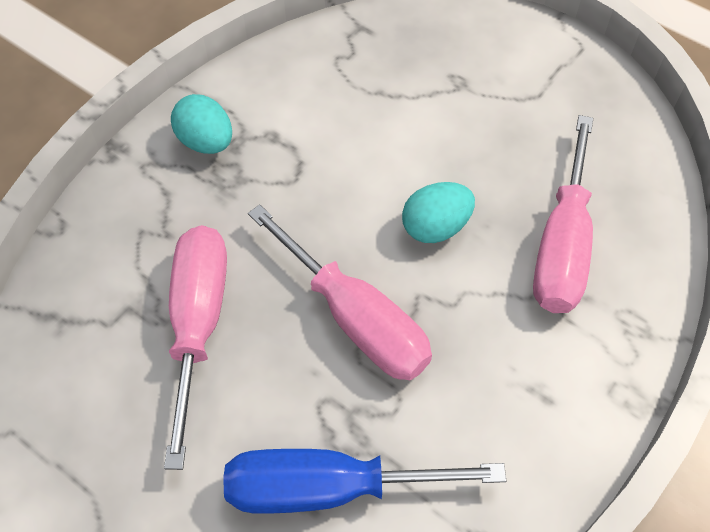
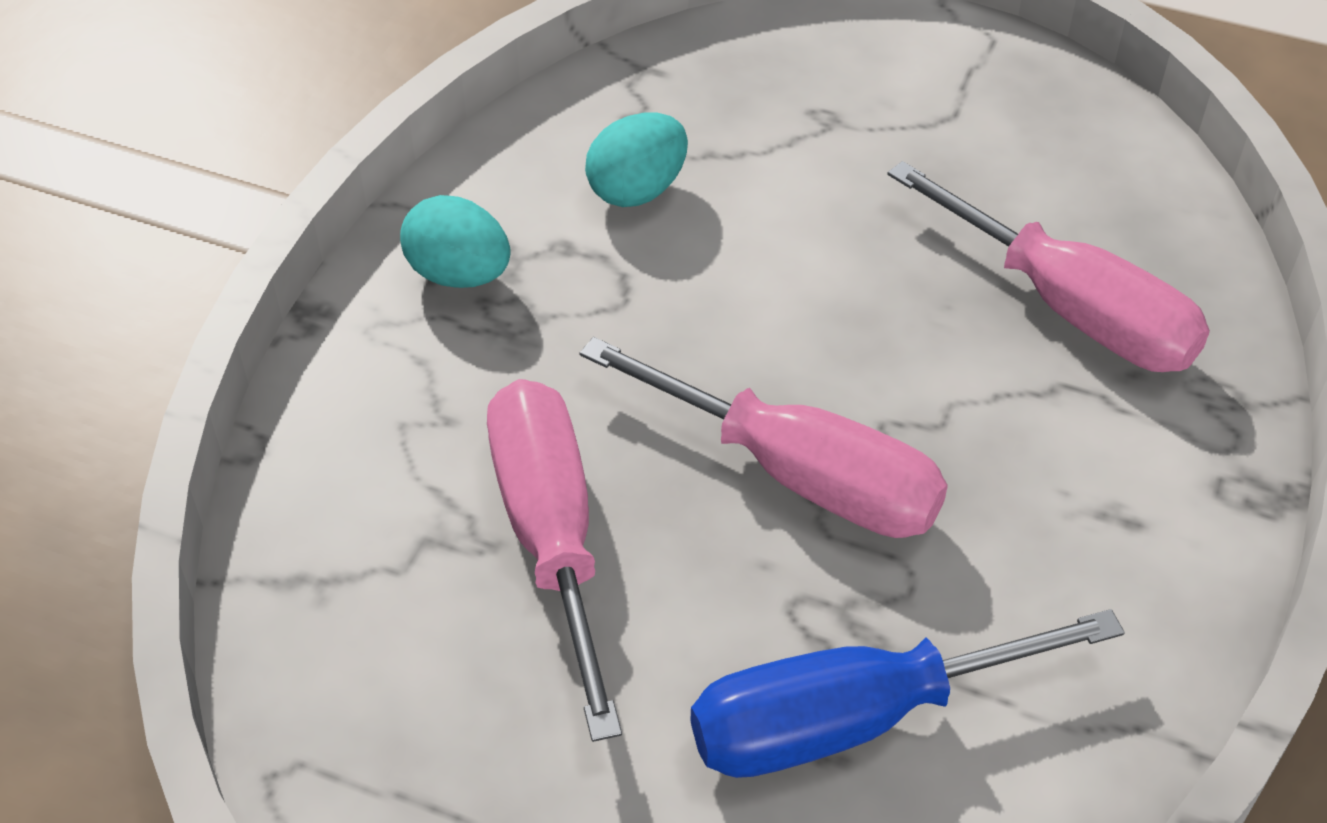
camera: 15 degrees left, 10 degrees down
(435, 227) = (871, 323): turquoise egg -> turquoise egg (637, 190)
(562, 244) = (1070, 309): pink screwdriver -> pink screwdriver turned 45 degrees counterclockwise

